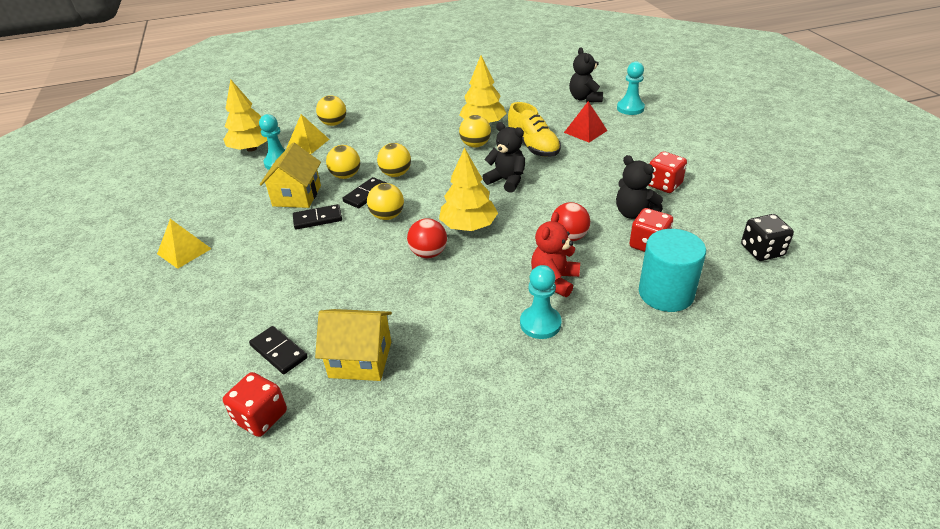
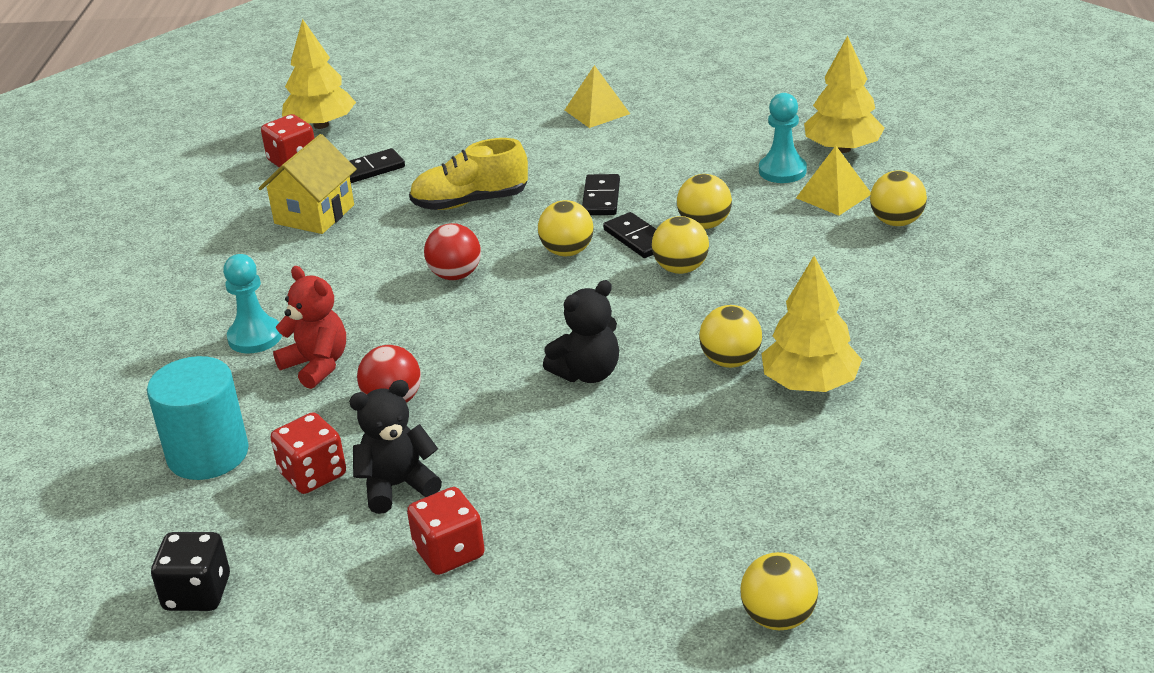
camera: 110 degrees right, 5 degrees down
(297, 196) = (673, 184): yellow house -> none
(469, 226) = (490, 316): yellow tree -> yellow tree (321, 125)
(533, 147) = (683, 427): yellow shoe -> yellow shoe (470, 202)
(584, 98) = (866, 557): black teddy bear -> none
(585, 131) = (706, 512): red pyramid -> none
(630, 108) = (778, 618): turquoise pawn -> yellow ball

